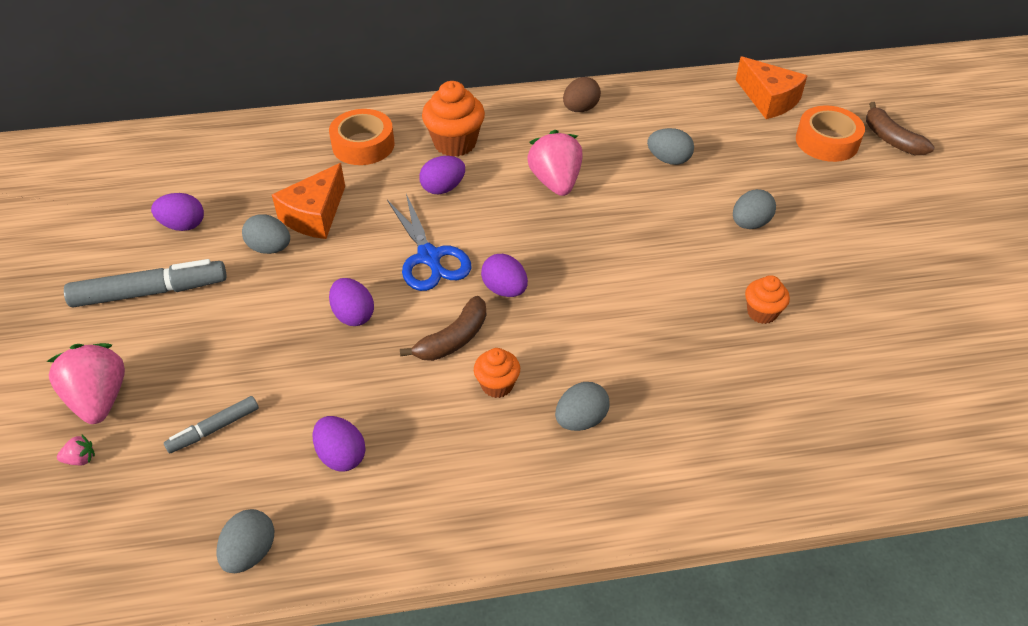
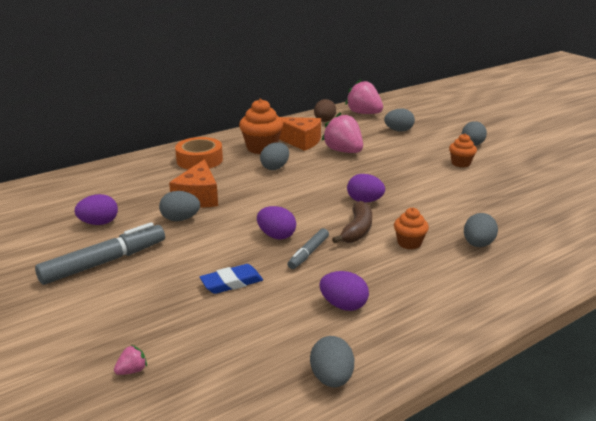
camera: 25 degrees left, 20 degrees down
(99, 399) = (116, 331): pink strawberry -> pink strawberry (364, 113)
(214, 429) = (231, 320): grey marker -> grey marker (308, 253)
(252, 373) = (231, 282): none -> blue eraser
(429, 257) = (299, 198): blue scissors -> none
(443, 188) = (275, 167): purple egg -> grey egg
(762, 312) = (521, 176): orange cupcake -> orange cupcake (460, 163)
(768, 100) = (425, 100): orange cheese -> orange cheese (300, 141)
(827, 141) = (473, 109): orange tape -> none
(891, 139) = (503, 103): brown banana -> none

